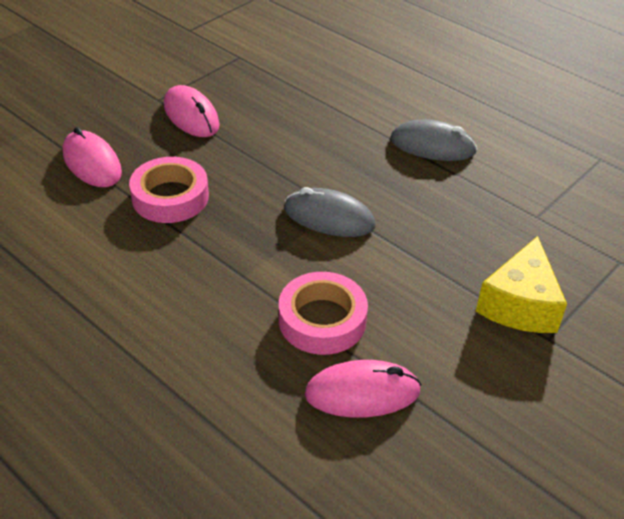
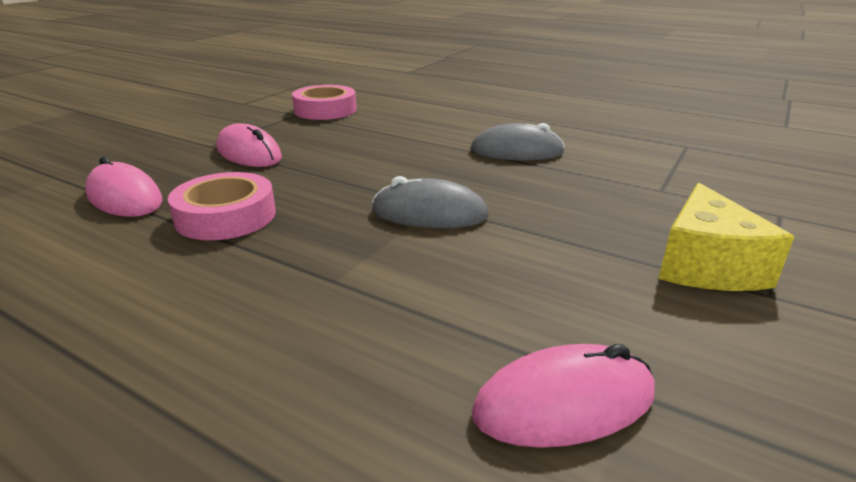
camera: 10 degrees left, 15 degrees down
(322, 320) = (461, 315): pink tape -> pink tape (325, 110)

